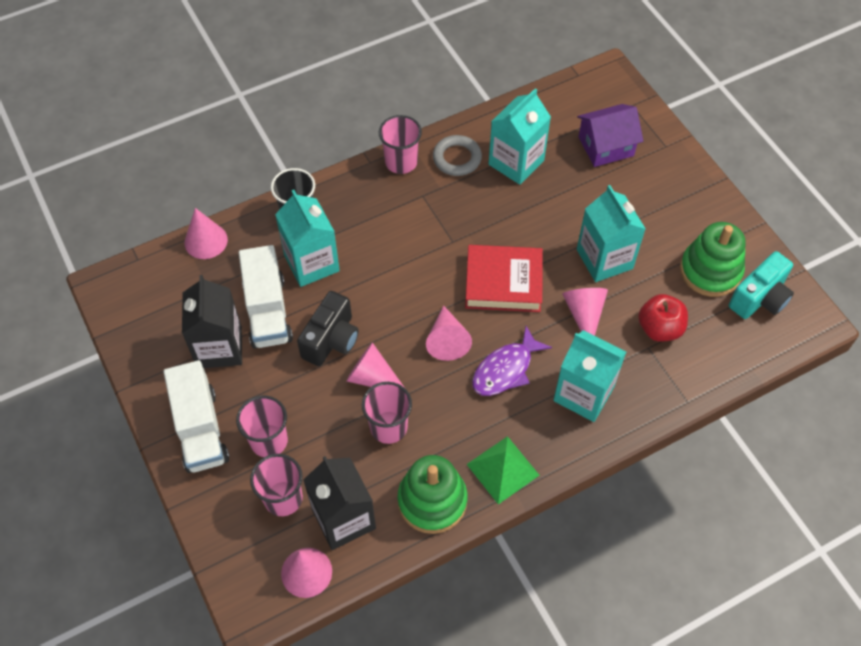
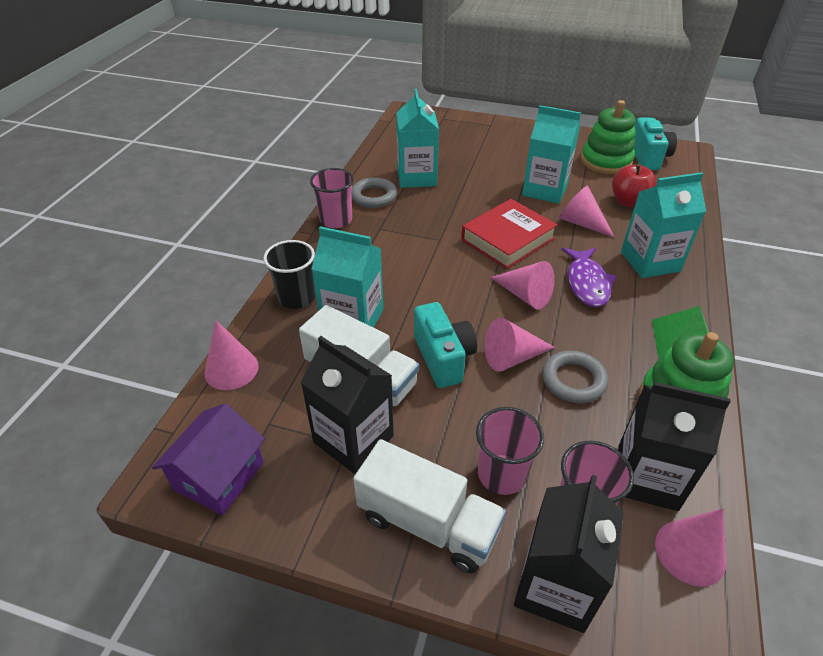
camera: 45 degrees left, 15 degrees down
(219, 518) = (555, 586): none -> black carton
(331, 340) = (443, 358): black camera -> turquoise camera
(388, 427) = (573, 380): pink cup -> grey ring
(606, 146) = (458, 142): purple house -> purple house (219, 476)

